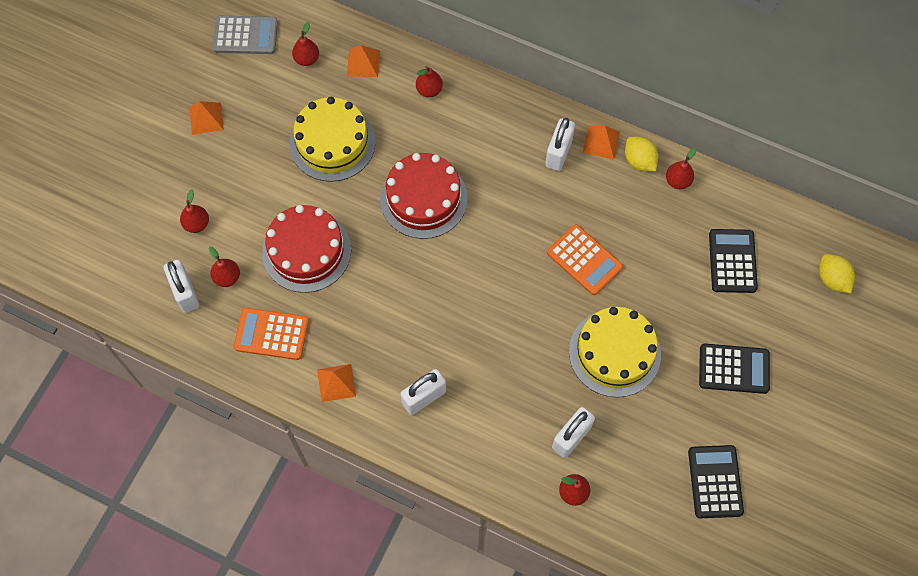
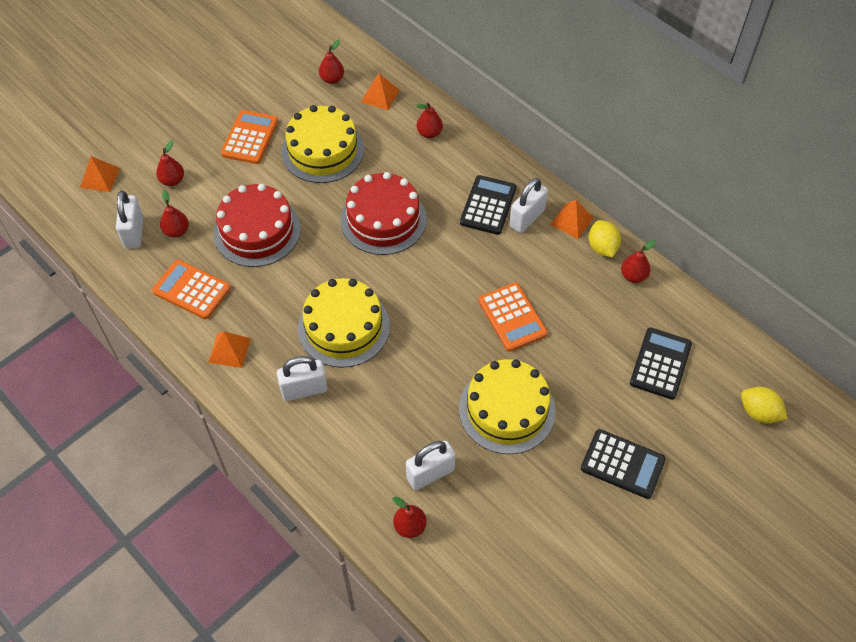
camera: 20 degrees right, 10 degrees down
(206, 118) = (223, 100): orange pyramid -> orange pyramid (100, 178)
(245, 35) = (288, 47): grey calculator -> none
(253, 151) = (250, 138): none -> orange calculator
(433, 322) = (343, 327): none -> yellow cake
(715, 481) = (559, 566): black calculator -> black calculator (488, 205)
(832, 279) = (759, 412): yellow lemon -> yellow lemon turned 45 degrees counterclockwise

